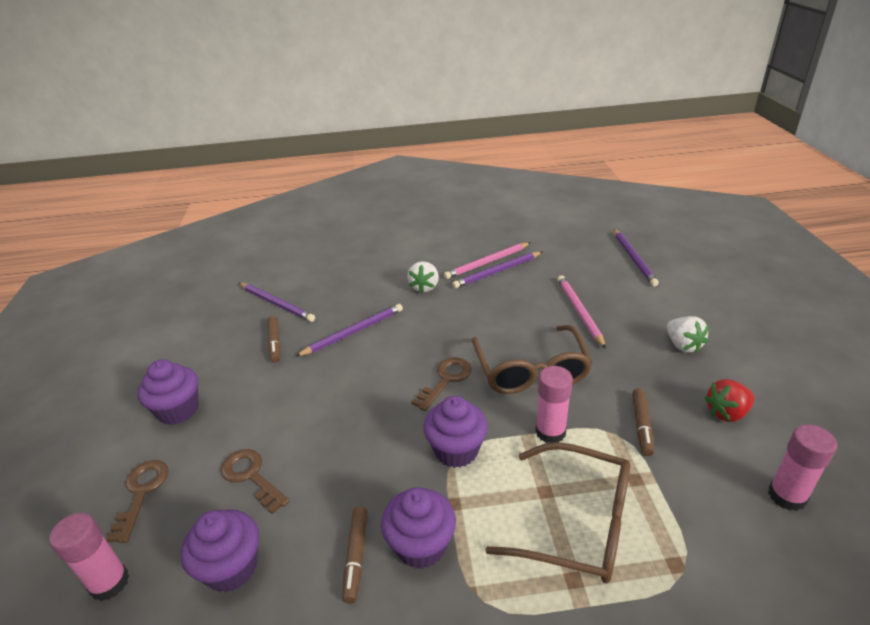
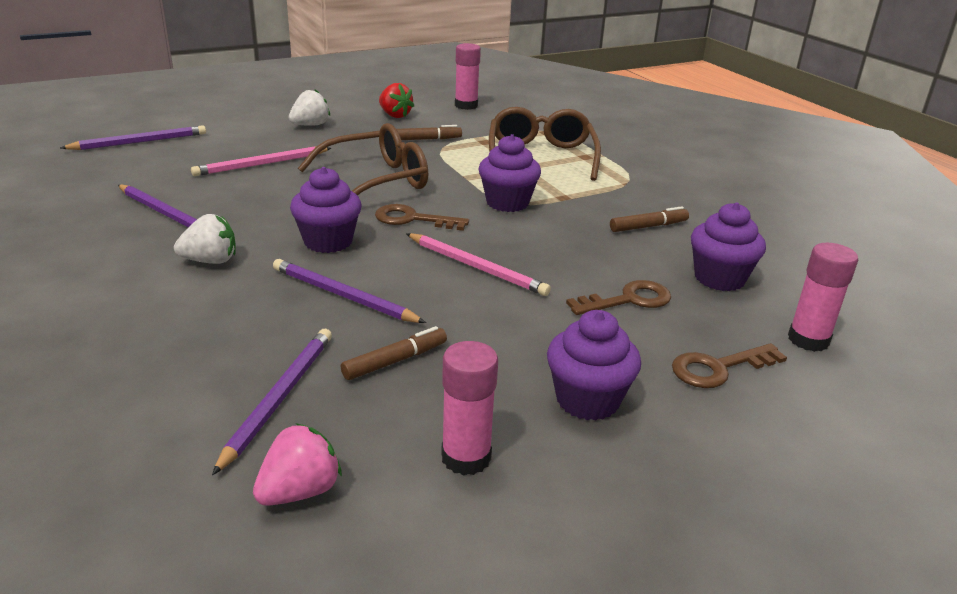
camera: 115 degrees left, 5 degrees down
(213, 305) = (300, 491): none -> pink strawberry
(251, 476) = (628, 300): brown key -> brown key turned 135 degrees counterclockwise
(421, 545) = (612, 204): purple cupcake -> purple cupcake (328, 241)
(487, 262) = (137, 223): pink pencil -> pink pencil (476, 267)
(550, 432) = (456, 168): pink glue stick -> pink glue stick (466, 457)

